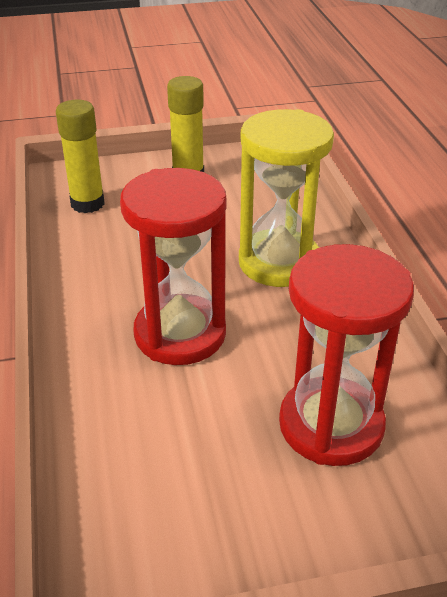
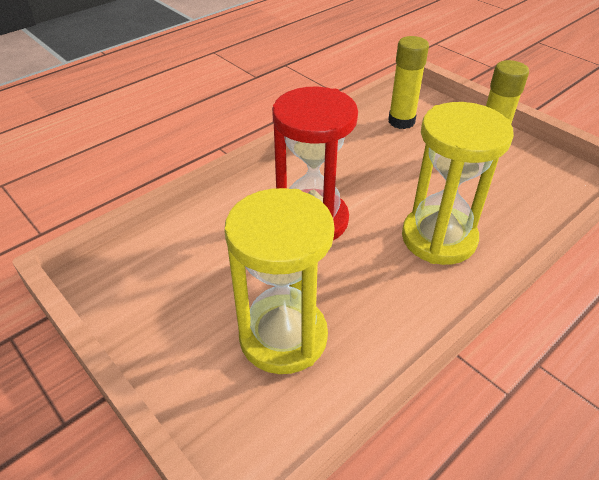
camera: 60 degrees right, 5 degrees up
(331, 425) = (283, 337): red hourglass -> yellow hourglass

